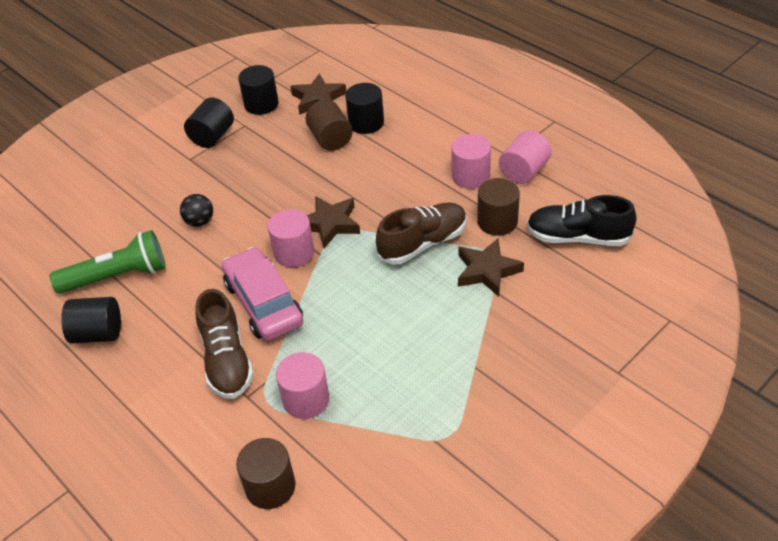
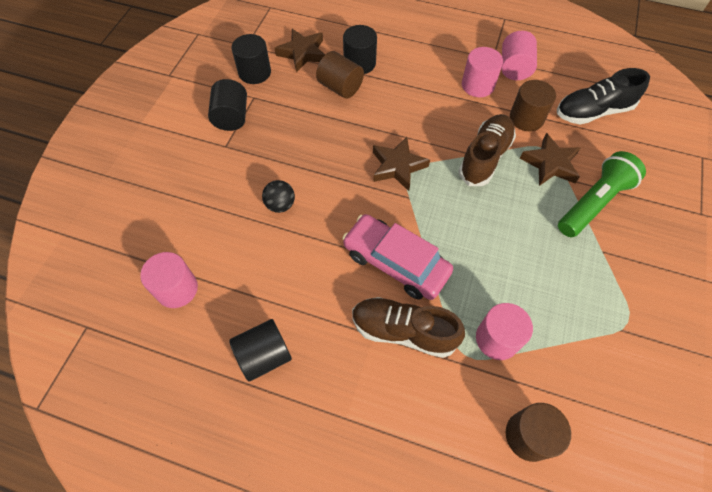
camera: 30 degrees left, 15 degrees up
(117, 276) = (241, 289): green flashlight -> green flashlight (594, 203)
(226, 360) = (403, 331): brown shoe -> brown shoe turned 150 degrees clockwise
(294, 253) = (386, 204): pink cylinder -> pink cylinder (177, 289)

